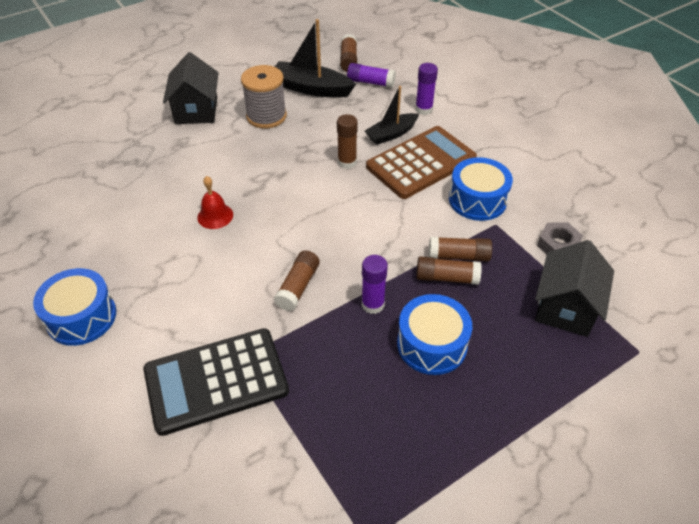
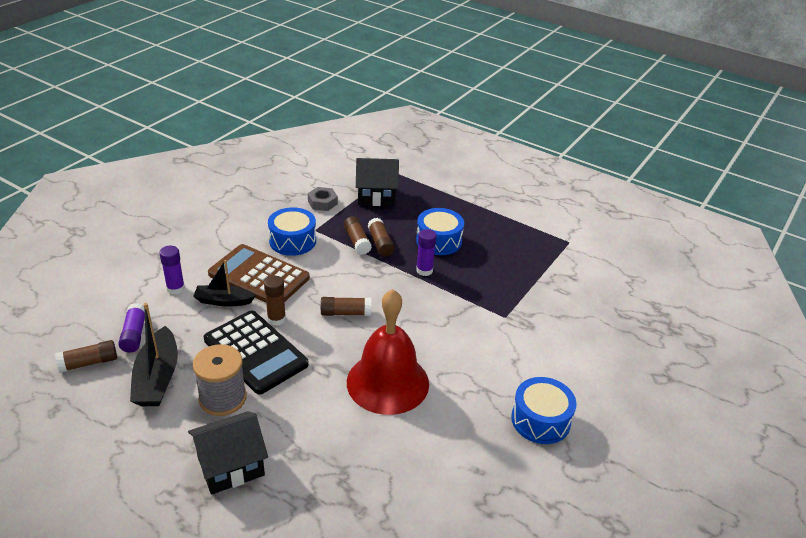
camera: 115 degrees left, 10 degrees down
(215, 216) = (387, 382): red bell -> red bell, size x2.40
(216, 381) = (532, 323): black calculator -> black calculator (255, 352)
(298, 287) = (432, 309): brown glue stick -> brown glue stick (346, 313)
(391, 134) = (223, 301): black boat -> black boat turned 150 degrees clockwise

